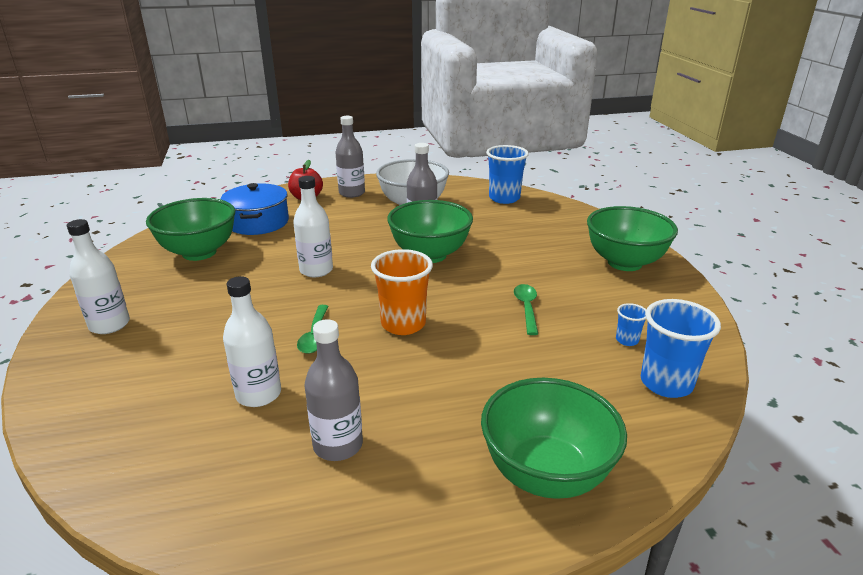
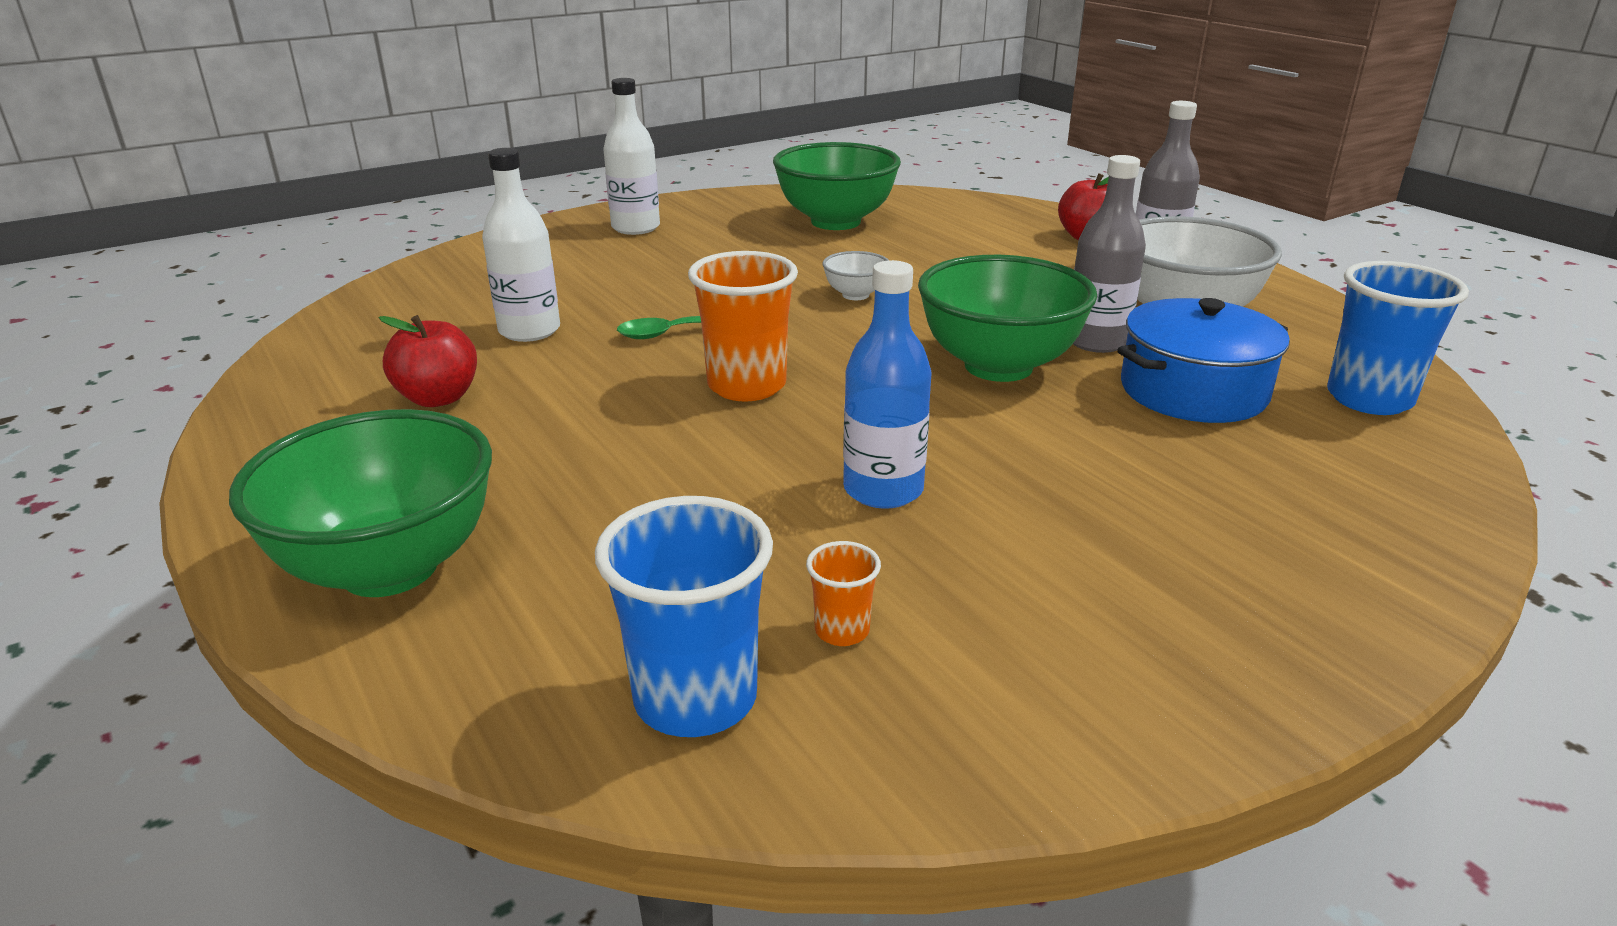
camera: 70 degrees right, 0 degrees up
(258, 222) = (960, 229): blue pot -> blue pot (1193, 391)
(316, 270) = (855, 295): white bottle -> white bowl
(338, 445) = (438, 398): grey bottle -> red apple
(526, 308) = (883, 490): green spoon -> blue bottle
(624, 263) = (1230, 604): green bowl -> none
(627, 340) = (842, 631): blue cup -> orange cup

